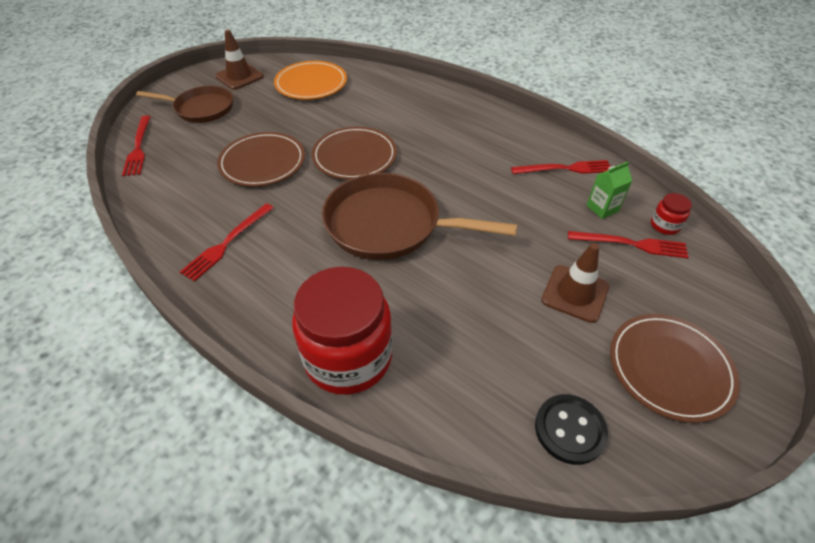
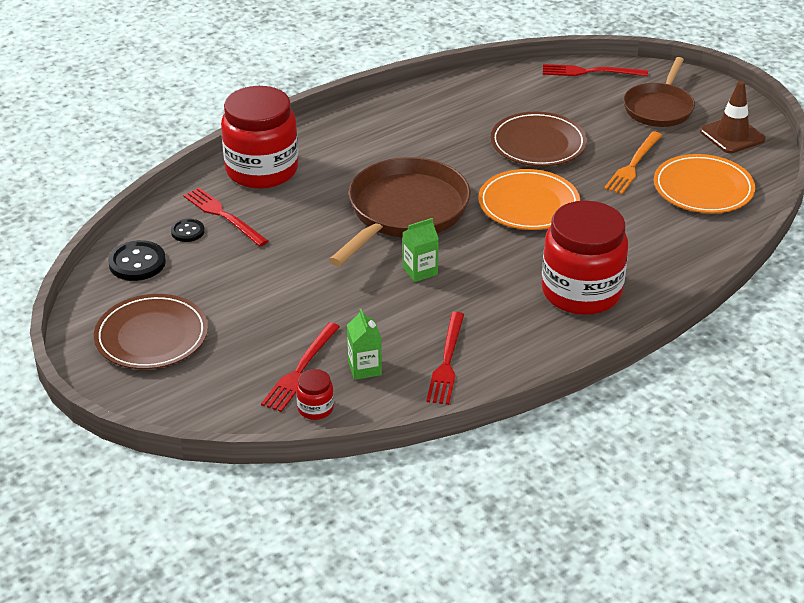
camera: 105 degrees right, 10 degrees down
(227, 243) = (420, 120): red fork -> red fork (223, 216)
(287, 113) = (633, 165): none -> orange fork
(354, 156) = (528, 204): brown plate -> orange plate
(453, 121) = (581, 292): none -> red jar
(469, 200) = (420, 271): none -> green carton
(490, 396) = (187, 231): none -> black button
(575, 293) = (258, 307): brown traffic cone -> none

